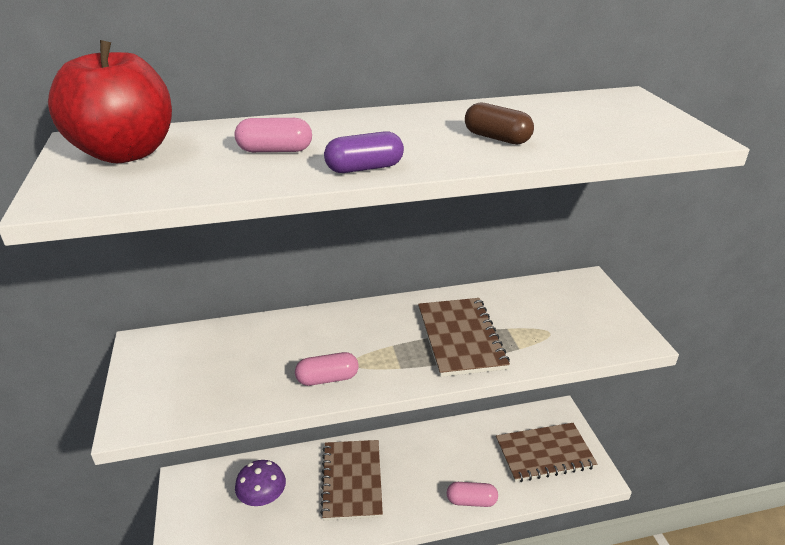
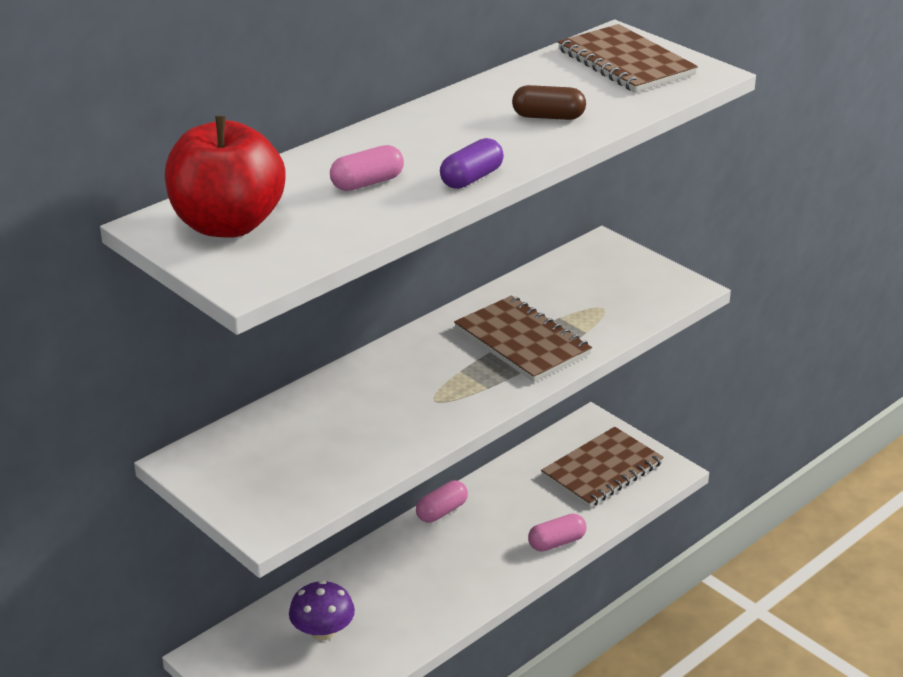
camera: 30 degrees left, 0 degrees up
(327, 379) = (425, 422): pink capsule -> pink capsule (442, 511)
(352, 480) = (412, 576): brown notebook -> brown notebook (626, 62)

